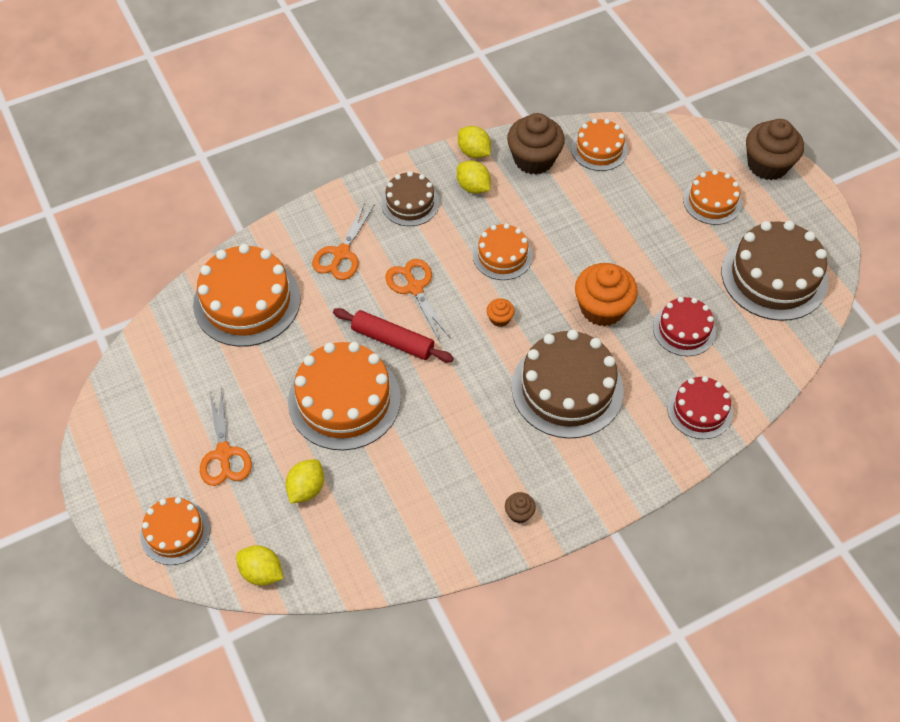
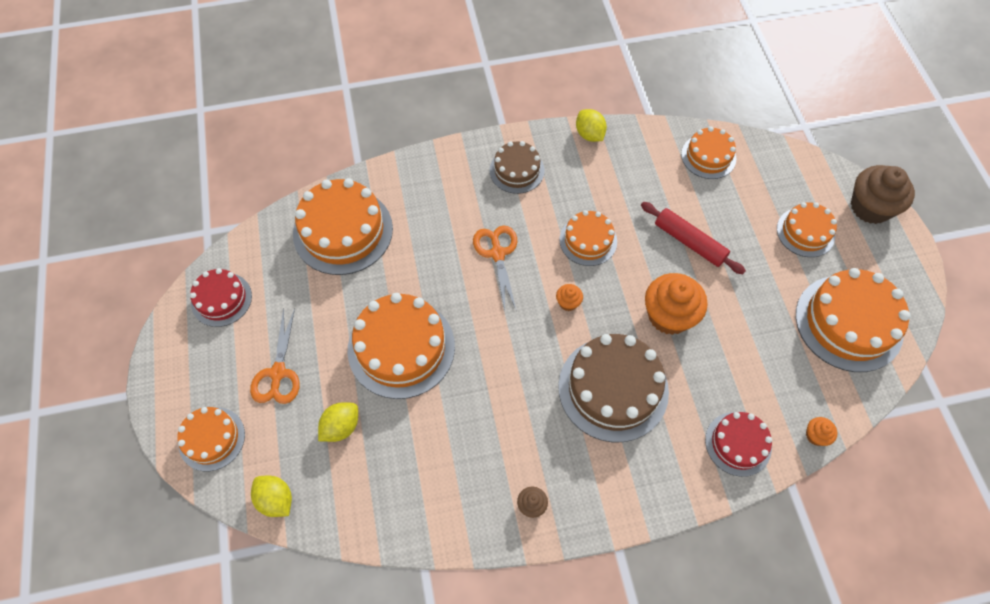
camera: 15 degrees right, 5 degrees up
(341, 254) = (440, 205): orange scissors -> none
(393, 341) = (462, 300): red rolling pin -> red rolling pin (689, 242)
(473, 187) = (579, 168): yellow lemon -> none
(534, 159) = (643, 153): brown cupcake -> none
(684, 329) = (744, 356): red cake -> red cake (221, 299)
(770, 385) = (816, 435): none -> orange cupcake
(774, 276) = (848, 323): brown cake -> orange cake

